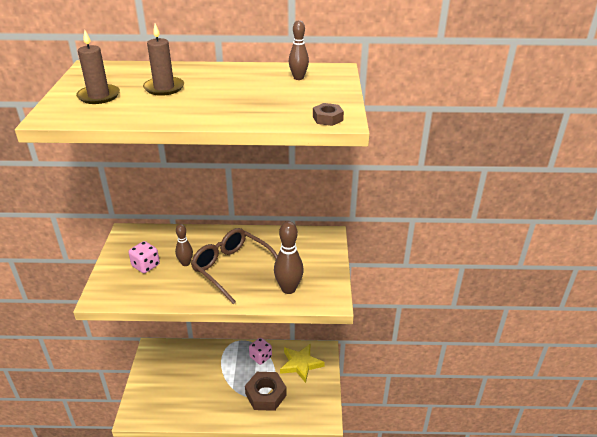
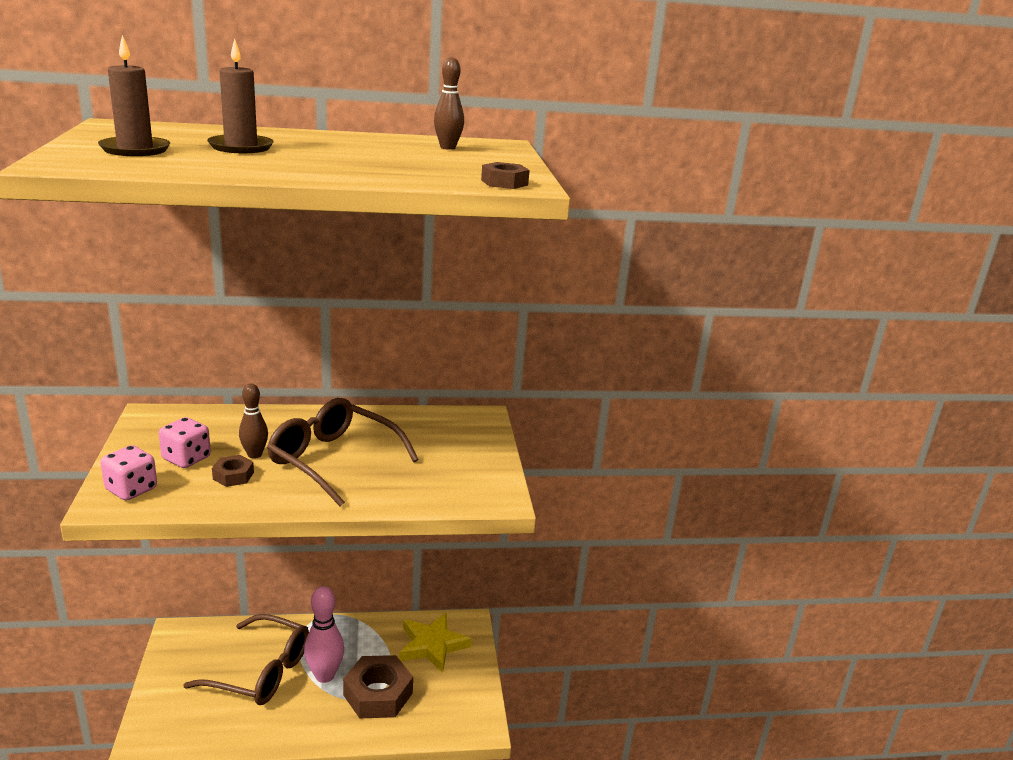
camera: 10 degrees left, 10 degrees down
(172, 279) = (233, 475): none -> brown nut
(198, 376) = (261, 671): none -> brown glasses
(235, 380) = (324, 675): none -> pink bowling pin
(260, 357) = (365, 638): pink dice -> pink dice (131, 489)
(288, 289) = (428, 485): brown bowling pin -> none

